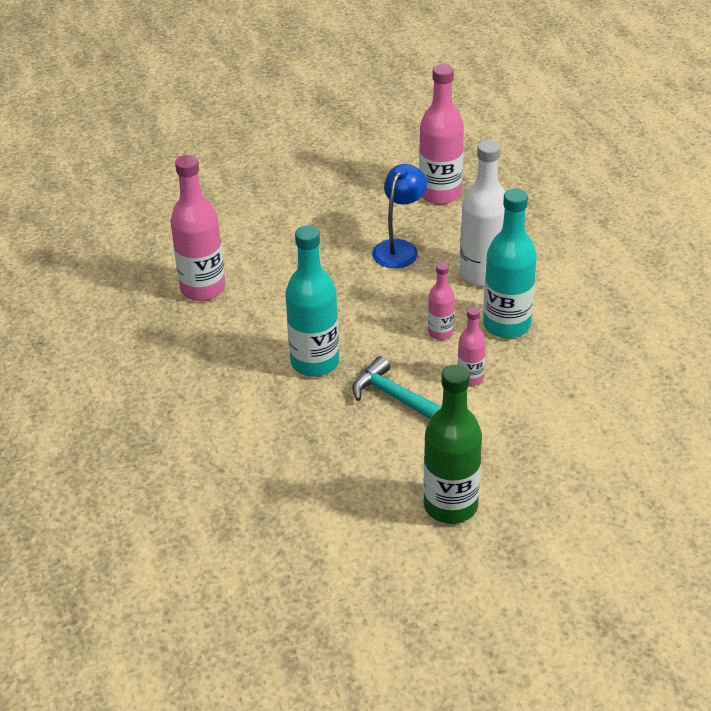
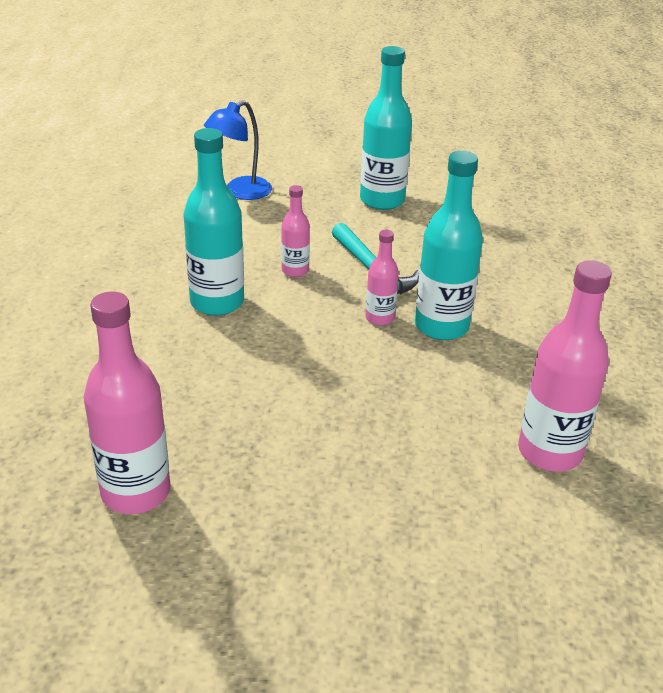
camera: 160 degrees left, 5 degrees down
(399, 248) = (260, 425): blue lamp -> blue lamp (240, 192)
(440, 333) = (290, 315): pink bottle -> pink bottle (379, 318)
(450, 506) = (382, 200): green bottle -> turquoise bottle
(482, 274) = (190, 360): white bottle -> none

